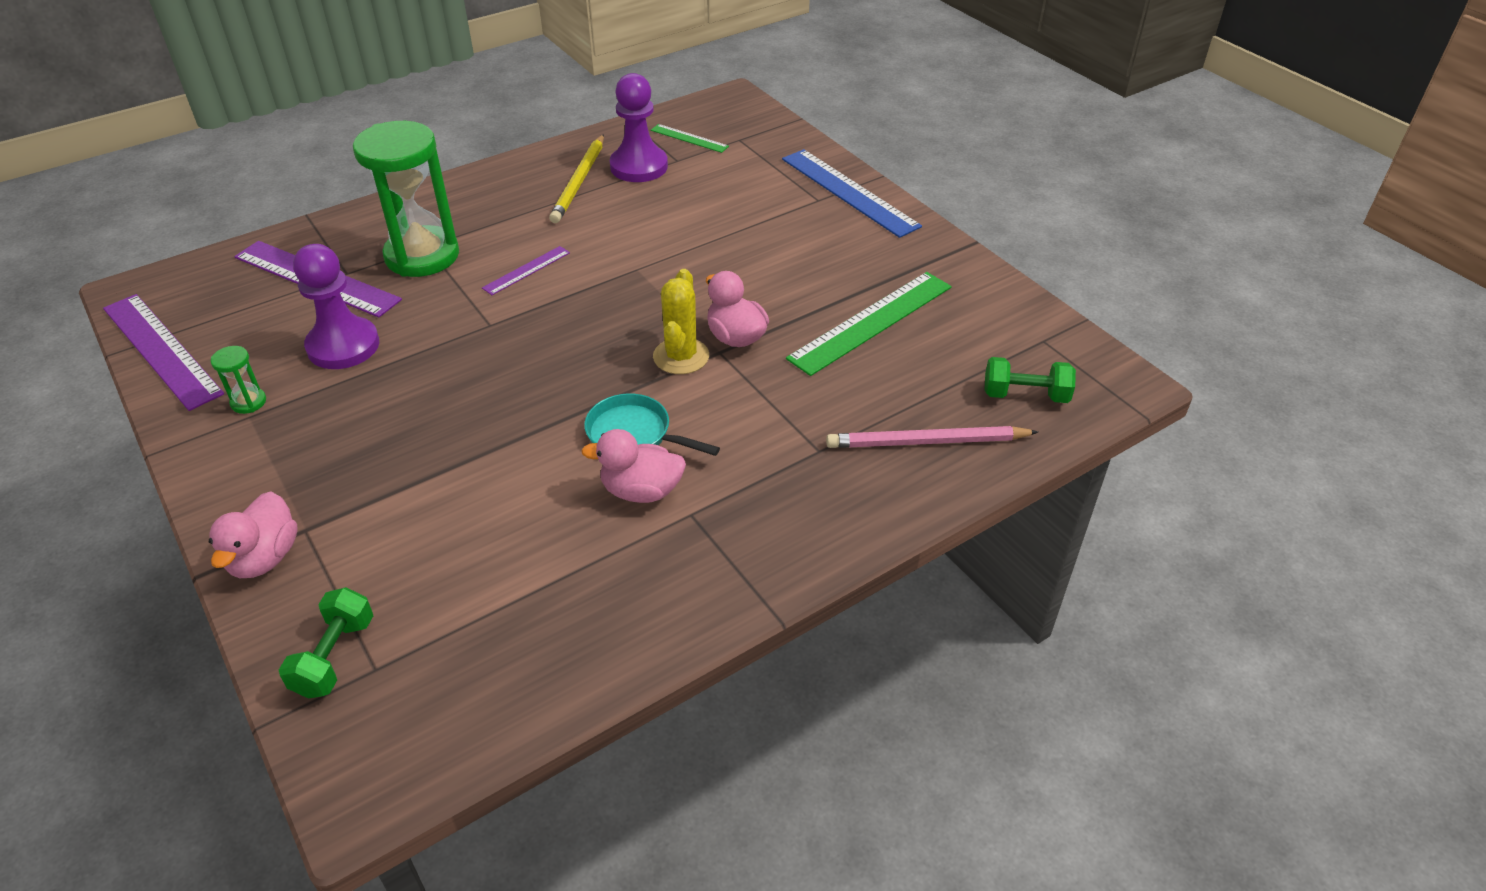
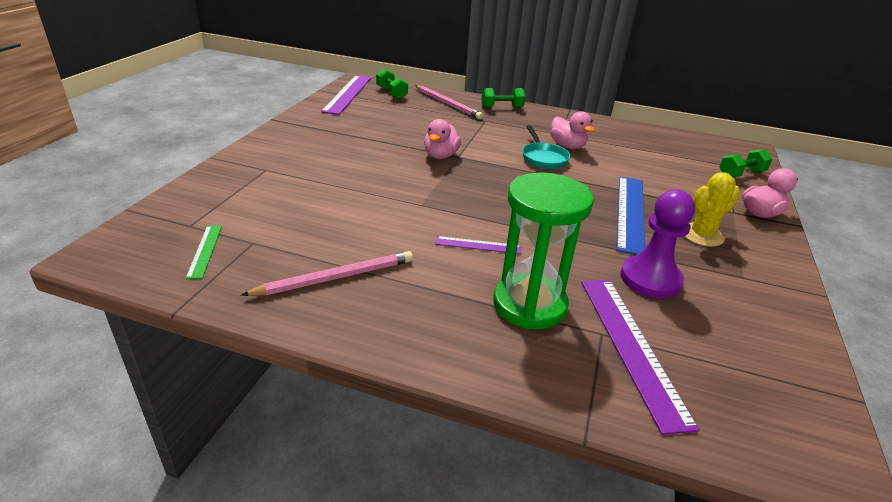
camera: 130 degrees left, 10 degrees down
(161, 350) = (805, 371): purple ruler -> purple ruler (347, 94)
(248, 402) = (740, 285): green hourglass -> none
(579, 181) = (335, 277): yellow pencil -> pink pencil
(639, 166) = (281, 257): purple pawn -> none
(681, 356) = (476, 164): yellow cactus -> yellow cactus (702, 235)
(849, 192) = (245, 162): blue ruler -> blue ruler (630, 212)
(859, 508) = (502, 108): none -> green dumbbell
(871, 322) = (381, 128): green ruler -> none

